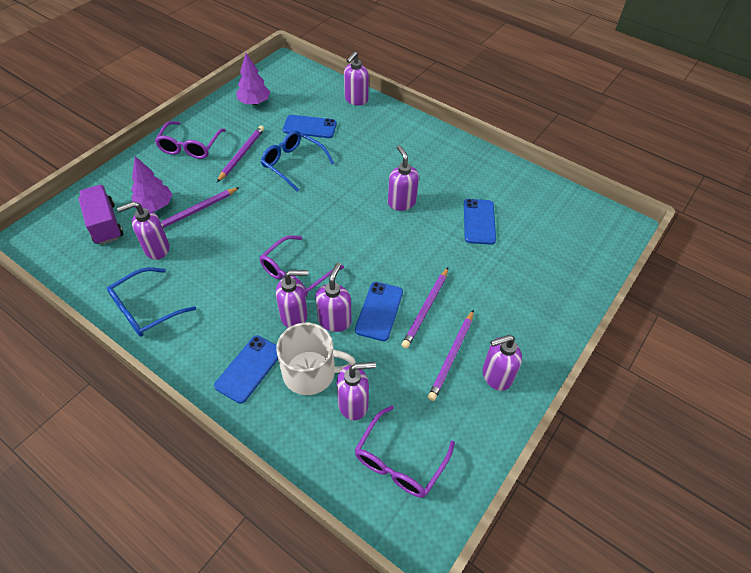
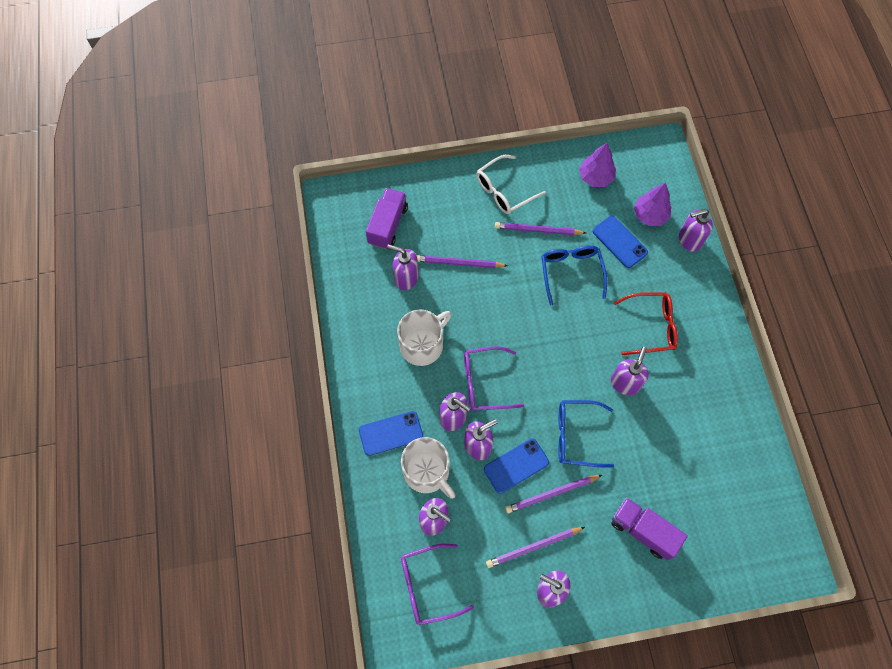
camera: 45 degrees right, 15 degrees up
(145, 309) = (362, 327): blue glasses -> blue glasses (576, 436)
(155, 206) = (434, 234): purple tree -> purple tree (650, 215)
(190, 146) = (504, 191): purple glasses -> white glasses
(216, 284) = (422, 345): none -> white mug
(241, 154) = (538, 230): purple pencil -> purple pencil turned 150 degrees counterclockwise
(383, 159) = (651, 326): none -> red glasses
(479, 221) = (672, 455): blue phone -> none
(513, 281) = (643, 531): none -> purple truck

